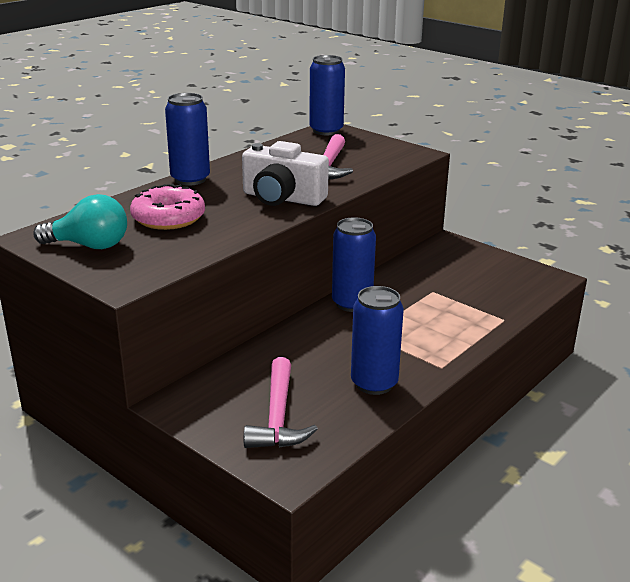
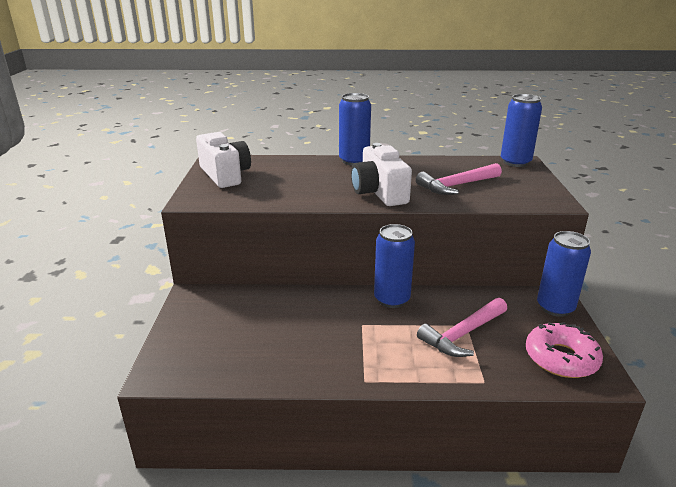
camera: 50 degrees right, 0 degrees up
(89, 246) = (225, 175): turquoise light bulb -> white camera
(168, 218) = (292, 177): pink donut -> pink donut (561, 358)
(278, 416) = (217, 338): pink hammer -> pink hammer (463, 334)
(374, 383) = (302, 359): blue can -> blue can (555, 307)

